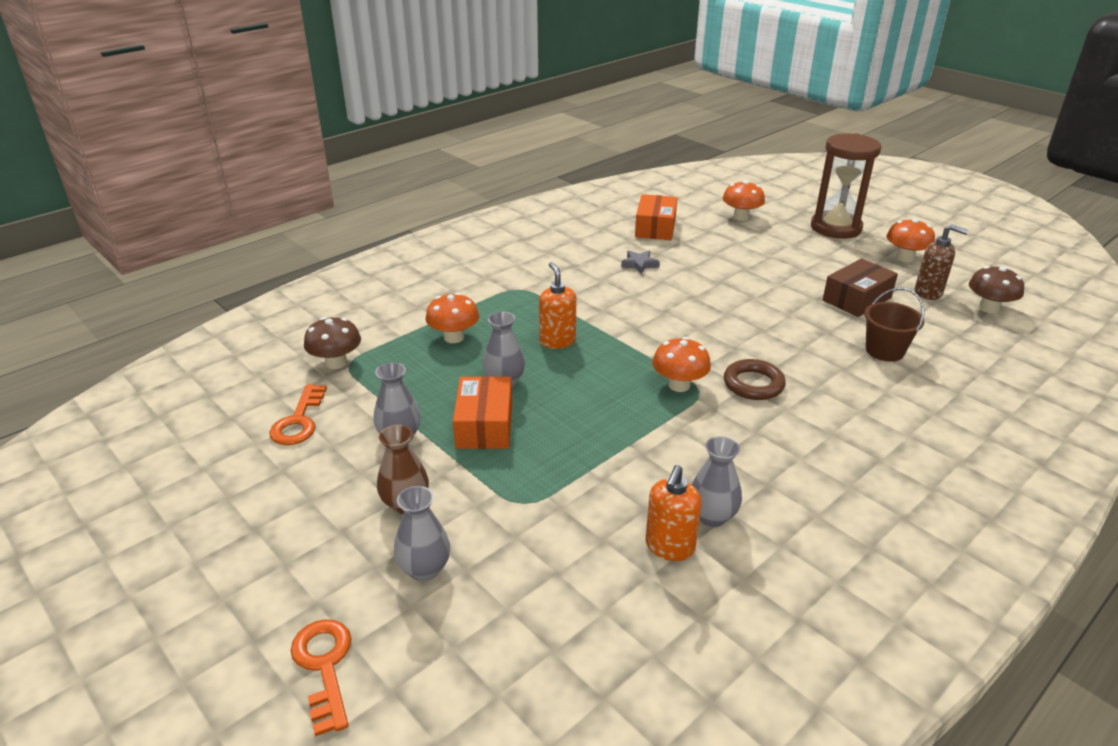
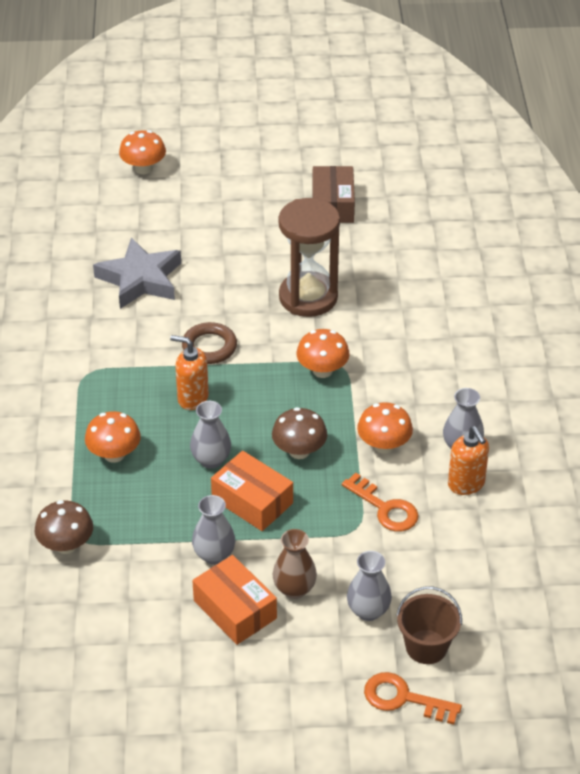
camera: 50 degrees left, 10 degrees up
(299, 421) = (127, 605): orange key -> orange key (385, 508)
(639, 264) = (140, 279): grey star -> grey star, size x2.16
(655, 228) = (93, 229): orange box -> orange box (235, 609)
(753, 384) = (364, 333): brown ring -> brown ring (209, 347)
(836, 228) = (230, 133): brown hourglass -> brown hourglass (308, 297)
(884, 351) = (403, 243): brown bucket -> brown bucket (426, 647)
(905, 257) = (315, 136): orange mushroom -> orange mushroom (384, 445)
(928, 293) = (369, 165): brown soap dispenser -> none
(989, 308) = (419, 154): brown mushroom -> brown mushroom (299, 451)

